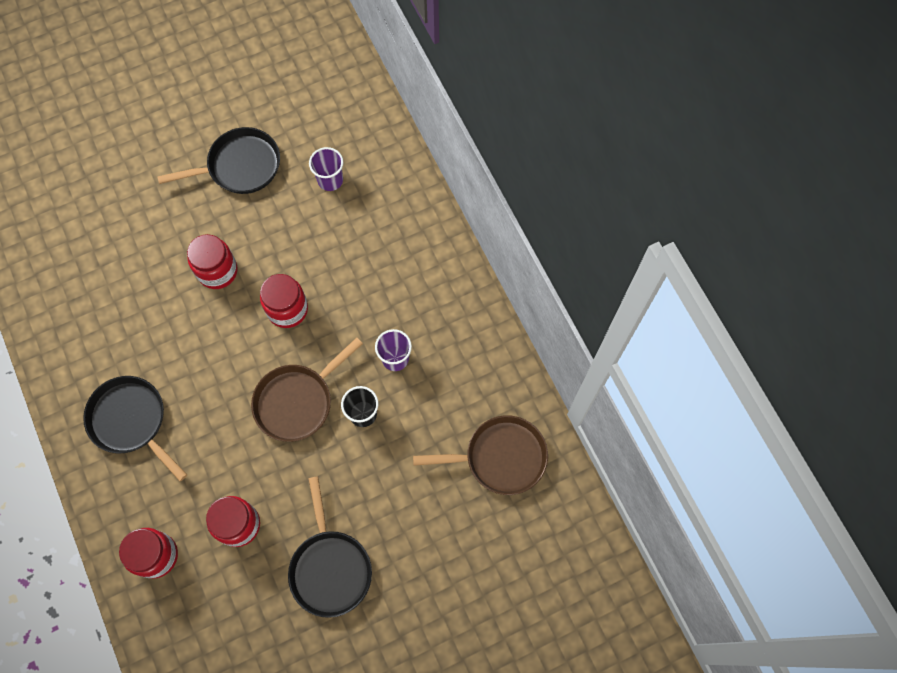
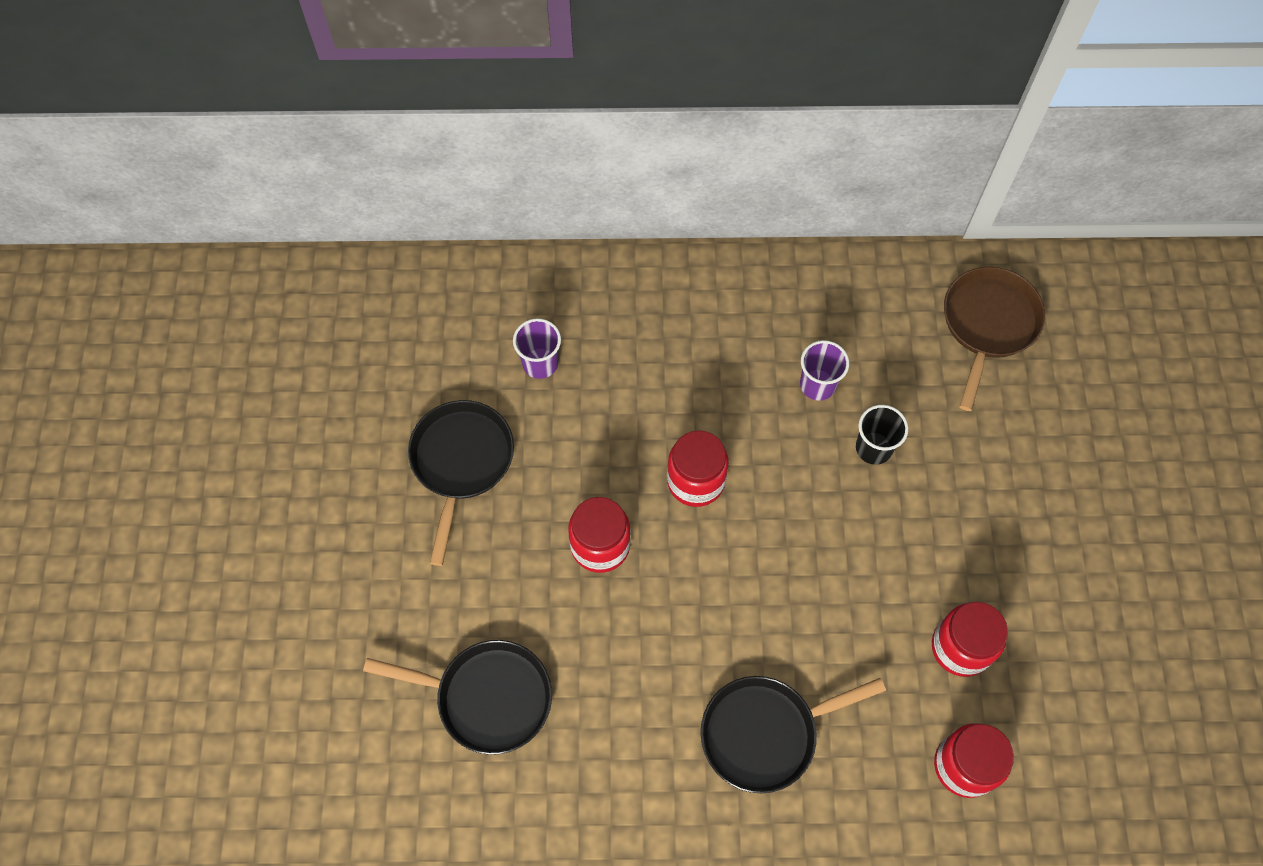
camera: 65 degrees left, 5 degrees down
(298, 401) = (825, 516): brown pan -> none
(330, 567) = (1054, 560): black pan -> black pan (487, 697)

